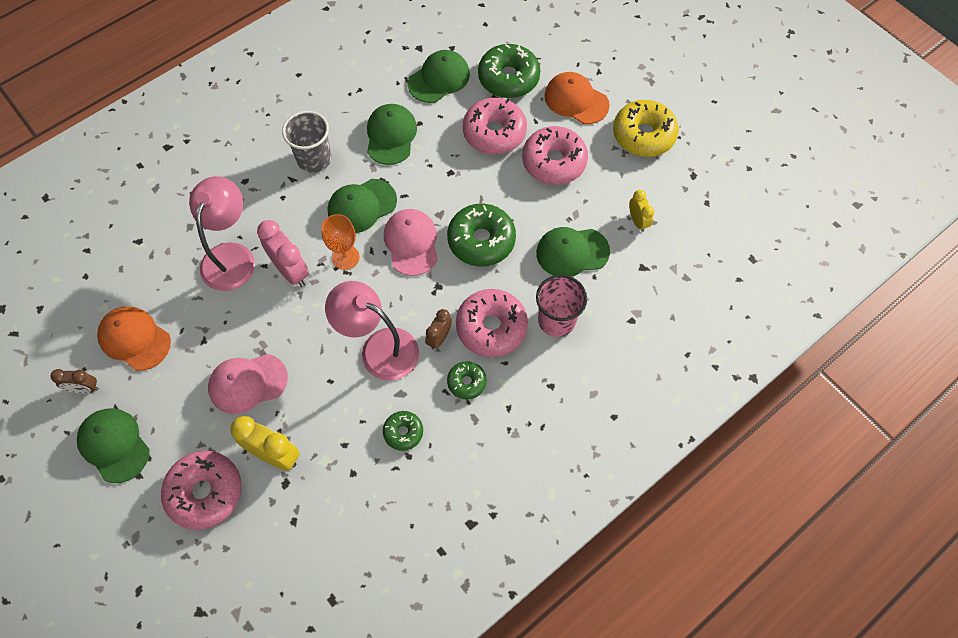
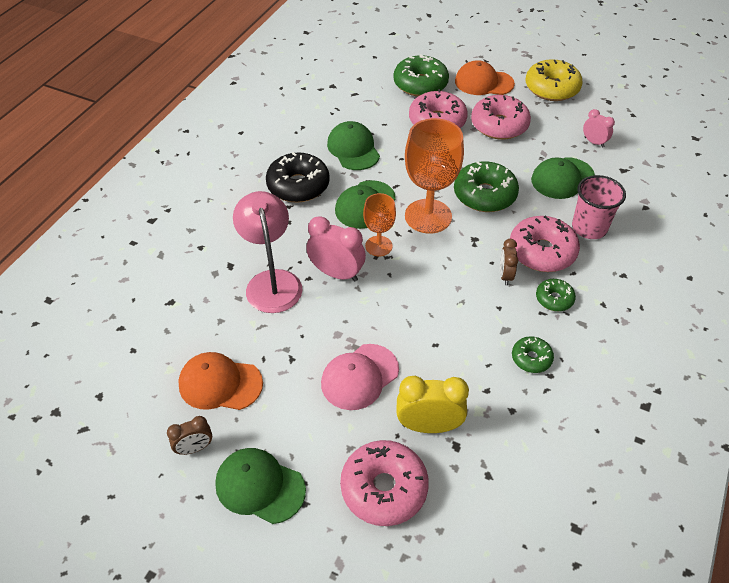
camera: 25 degrees left, 15 degrees down
(314, 159) = (298, 186): grey cup -> black donut
(379, 348) = (459, 302): pink lamp -> none
(411, 243) = (428, 216): pink cap -> orange goblet
(439, 79) = (364, 100): green cap -> none
(637, 221) = (594, 142): yellow clock -> pink clock

